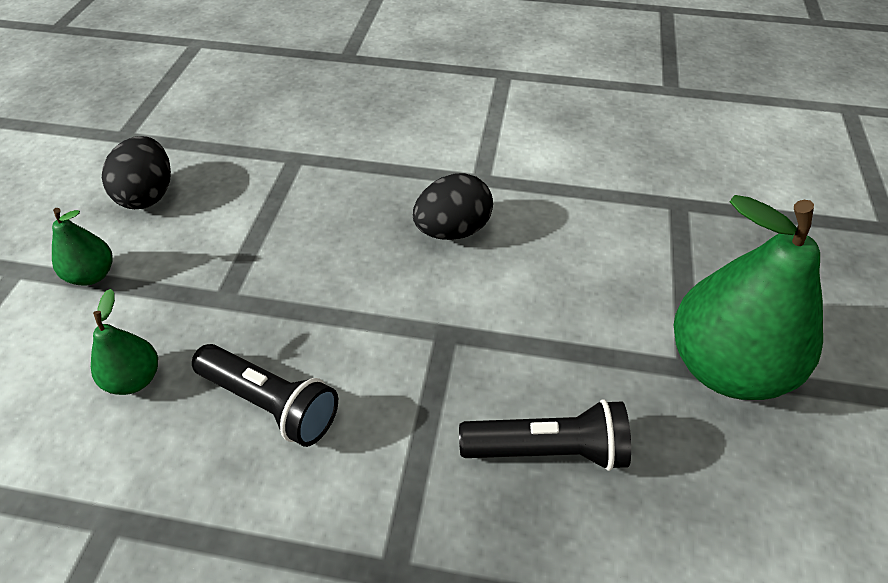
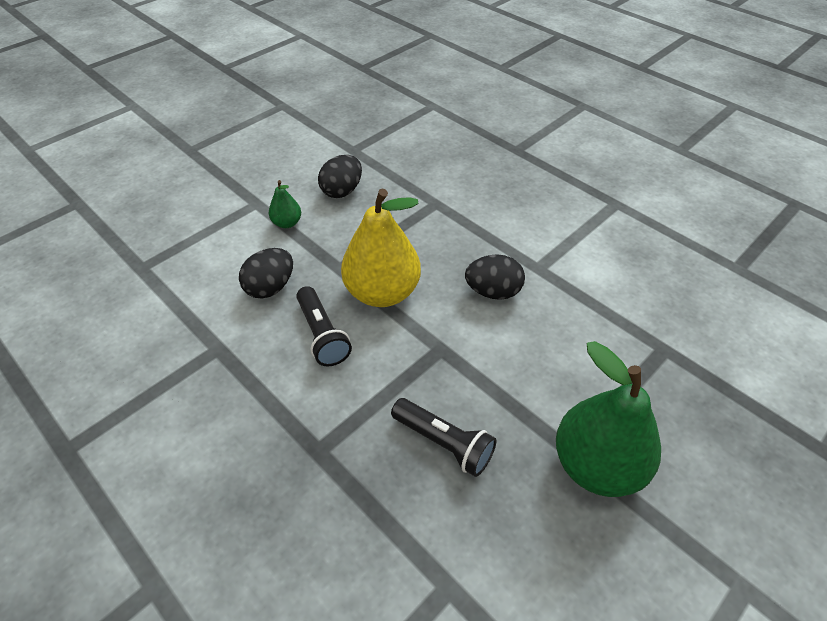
camera: 35 degrees right, 0 degrees up
(134, 379) = (270, 287): green pear -> black egg
(313, 301) = (382, 292): none -> yellow pear

